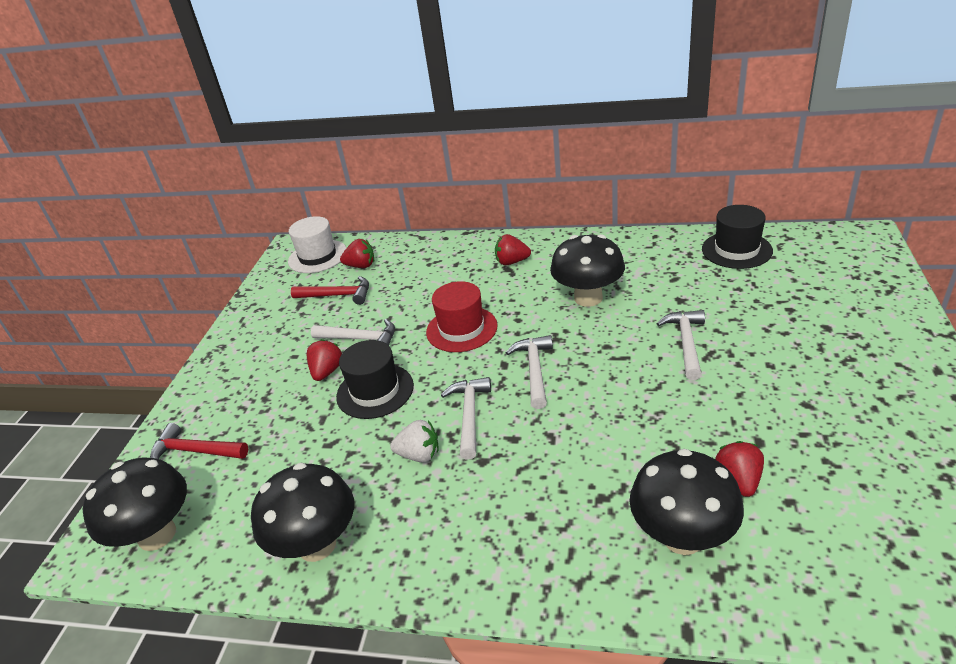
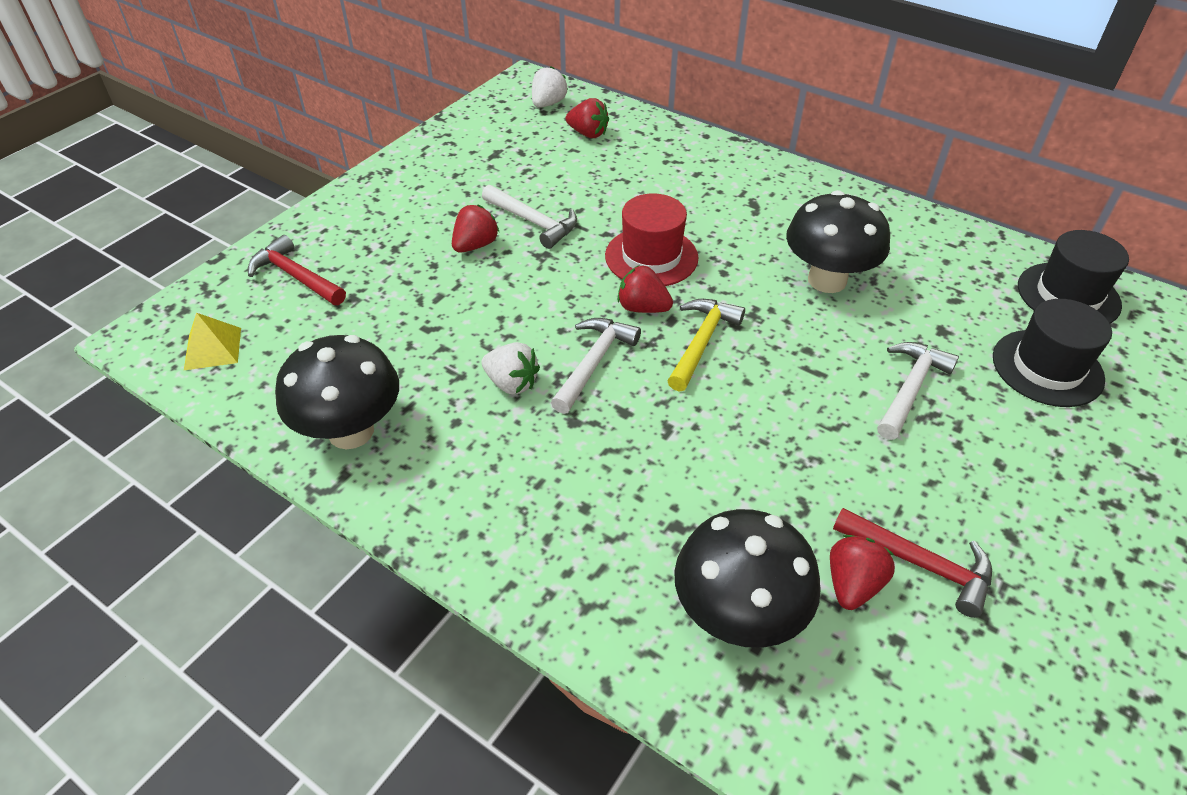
camera: 20 degrees right, 10 degrees up
(157, 535) = (213, 348): black mushroom -> yellow pyramid
(317, 256) = (548, 104): white hat -> white strawberry
(337, 295) = (541, 160): red hammer -> red hammer (920, 564)
(375, 391) = (511, 289): black hat -> black hat (1047, 368)
(512, 262) = (764, 197): red strawberry -> red strawberry (642, 308)
(534, 370) = (701, 342): white hammer -> yellow hammer

